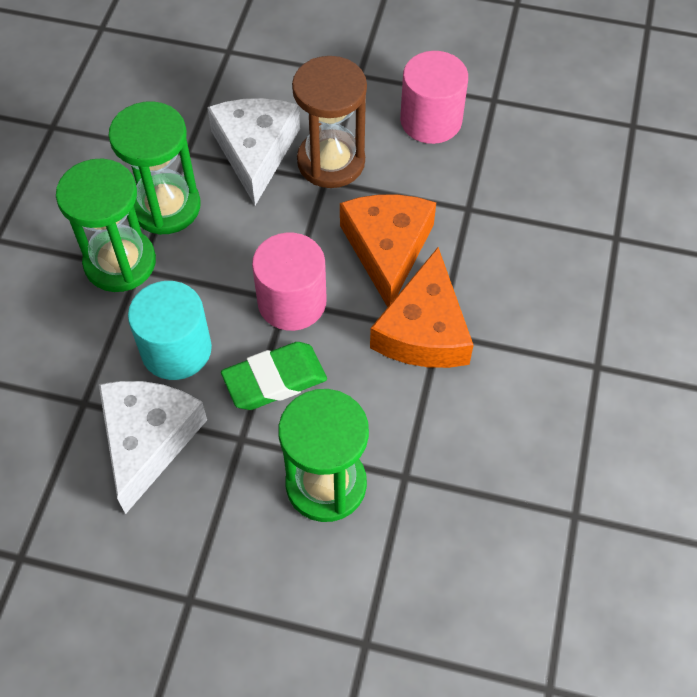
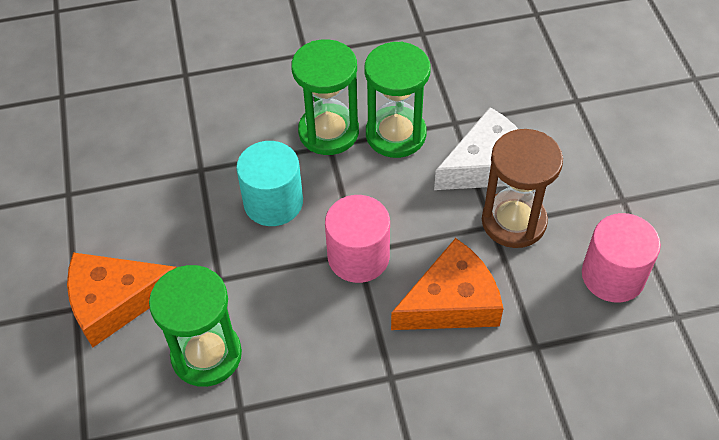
camera: 65 degrees right, 5 degrees down
(148, 440) = (189, 222): white cheese -> none
(274, 380) = (281, 278): green eraser -> none
(424, 330) = (387, 364): orange cheese -> orange cheese (115, 301)

